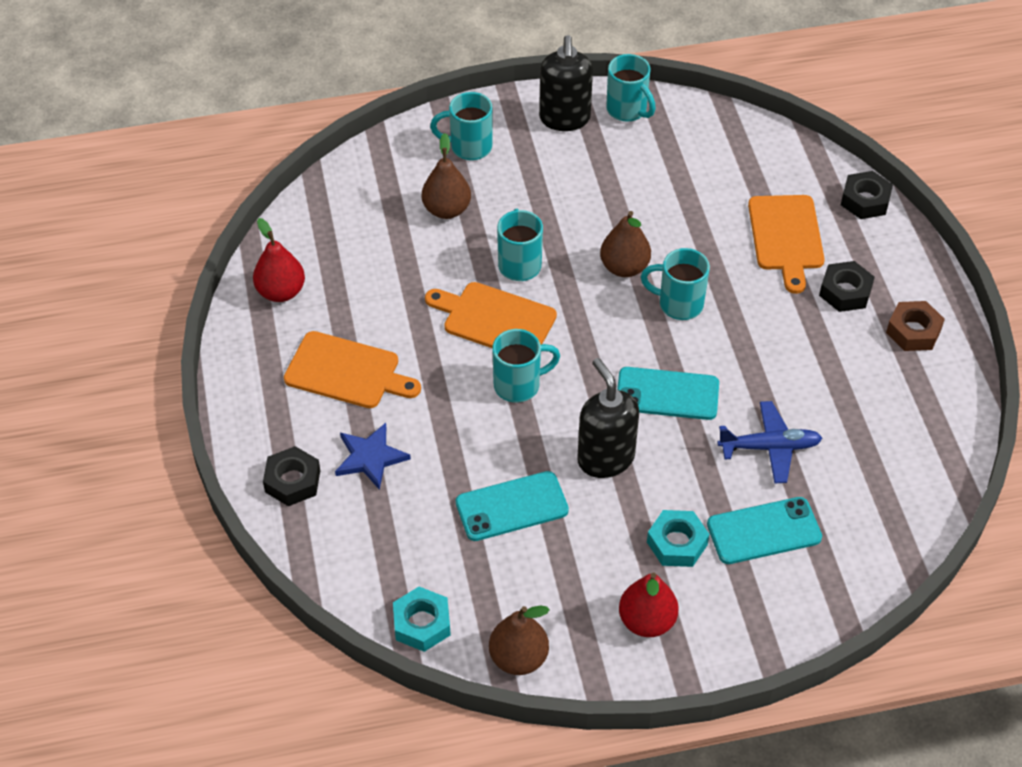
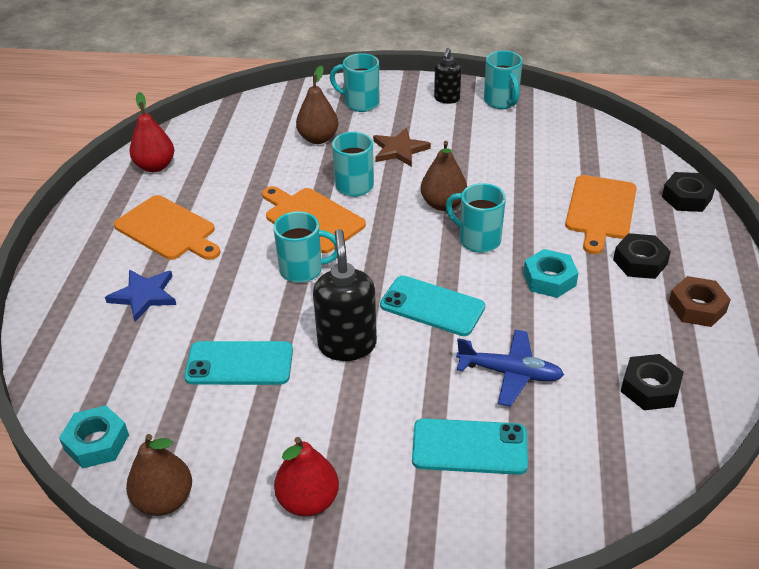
camera: 20 degrees right, 10 degrees down
(292, 481) = (69, 298): black nut -> black nut (650, 388)
(545, 205) = (399, 150): none -> brown star
(564, 119) = (446, 99): black soap dispenser -> black soap dispenser, size x0.61
(677, 543) = (376, 435): turquoise nut -> turquoise nut (549, 279)

